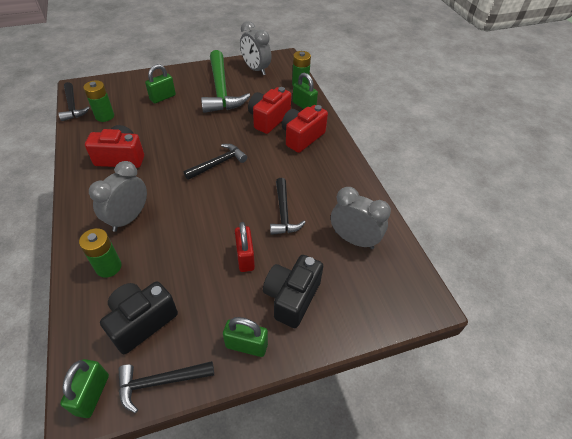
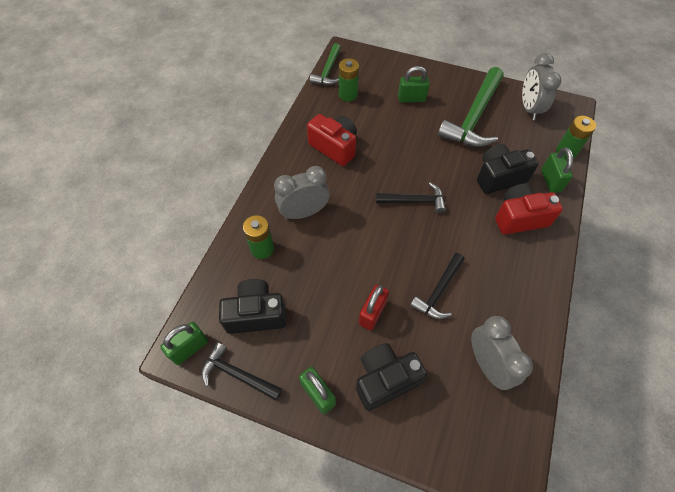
camera: 40 degrees right, 10 degrees up
(72, 107) = (328, 71): black hammer -> green hammer
(268, 119) = (499, 177): red camera -> black camera

